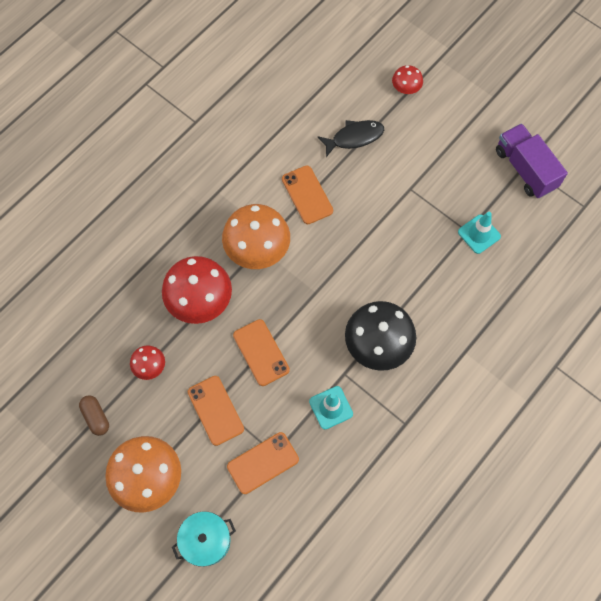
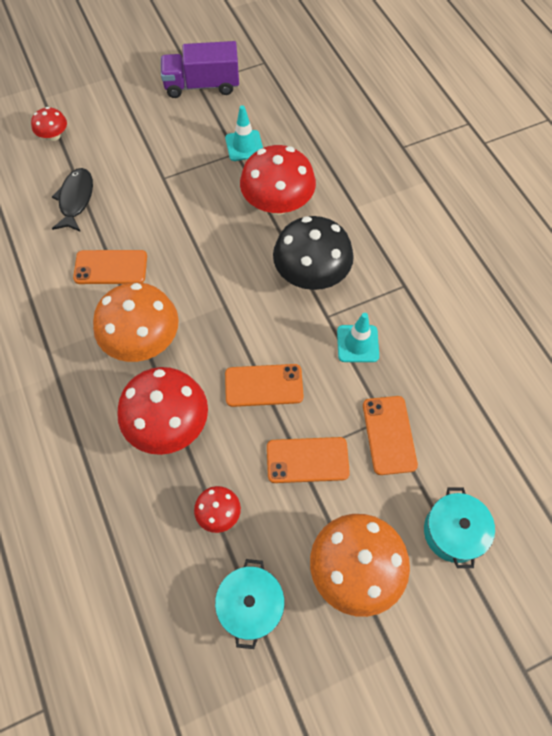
camera: 65 degrees left, 5 degrees down
(96, 417) = (250, 605): brown capsule -> turquoise pot
(433, 287) = (277, 203): none -> red mushroom

